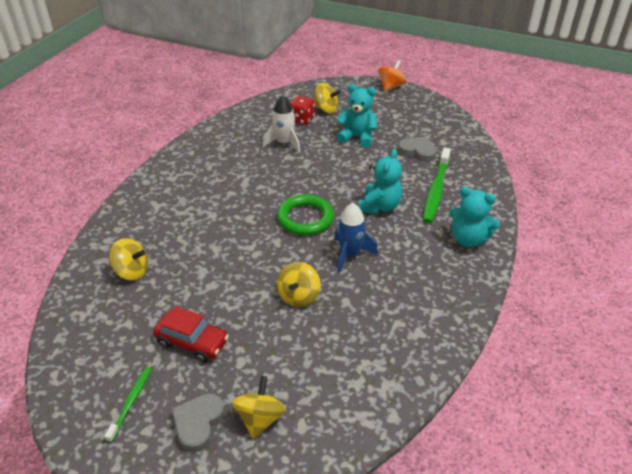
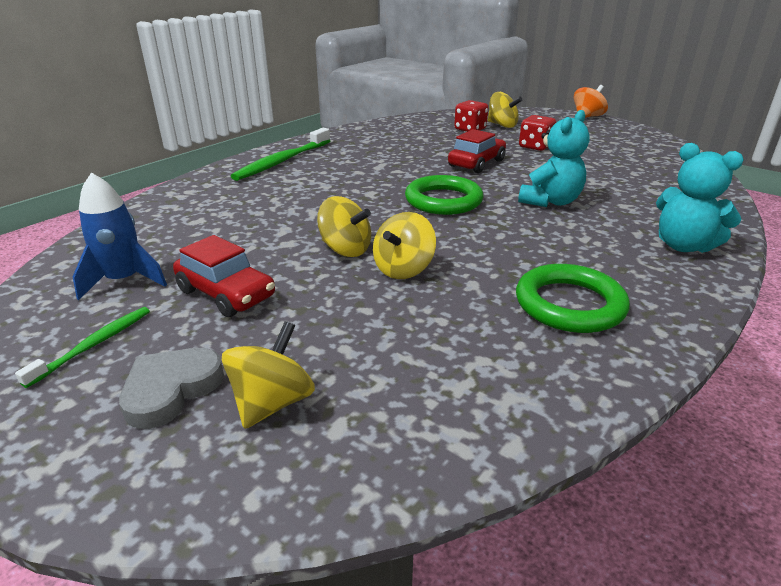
camera: 15 degrees right, 10 degrees down
(132, 271) = (197, 218): yellow spinning top -> yellow spinning top (345, 249)
(284, 143) = (441, 143): white rocket -> none
(318, 167) = (476, 163): none -> red car
(350, 254) = (495, 239): blue rocket -> blue rocket (124, 280)
(357, 137) = (535, 147): turquoise teddy bear -> red dice
(406, 307) = (569, 304): none -> green ring
(417, 151) = (614, 163): grey heart -> none
(436, 190) = (636, 196): green toothbrush -> green toothbrush (282, 161)

